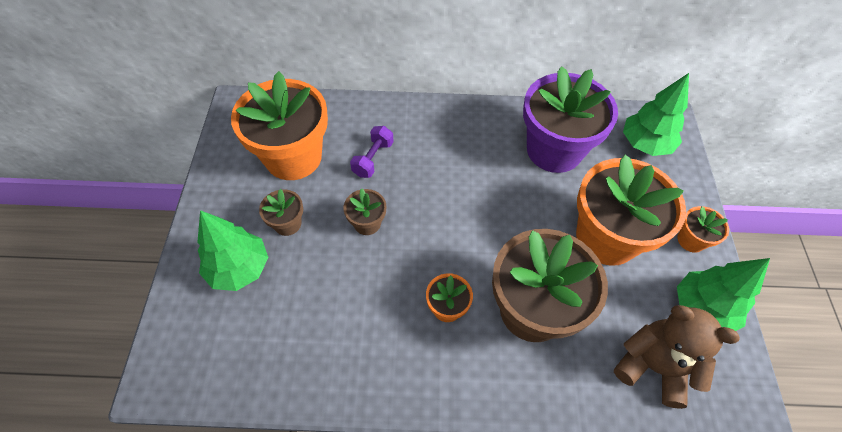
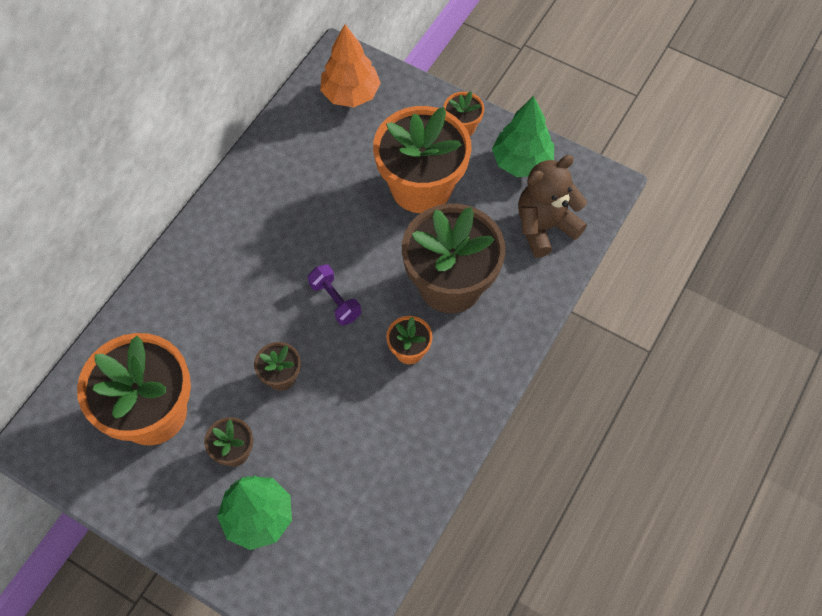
camera: 60 degrees left, 5 degrees up
(373, 159) = (208, 335): purple dumbbell -> purple dumbbell (335, 301)
(554, 150) = (307, 170): purple flower pot -> none
(645, 144) = (350, 94): green tree -> orange tree

